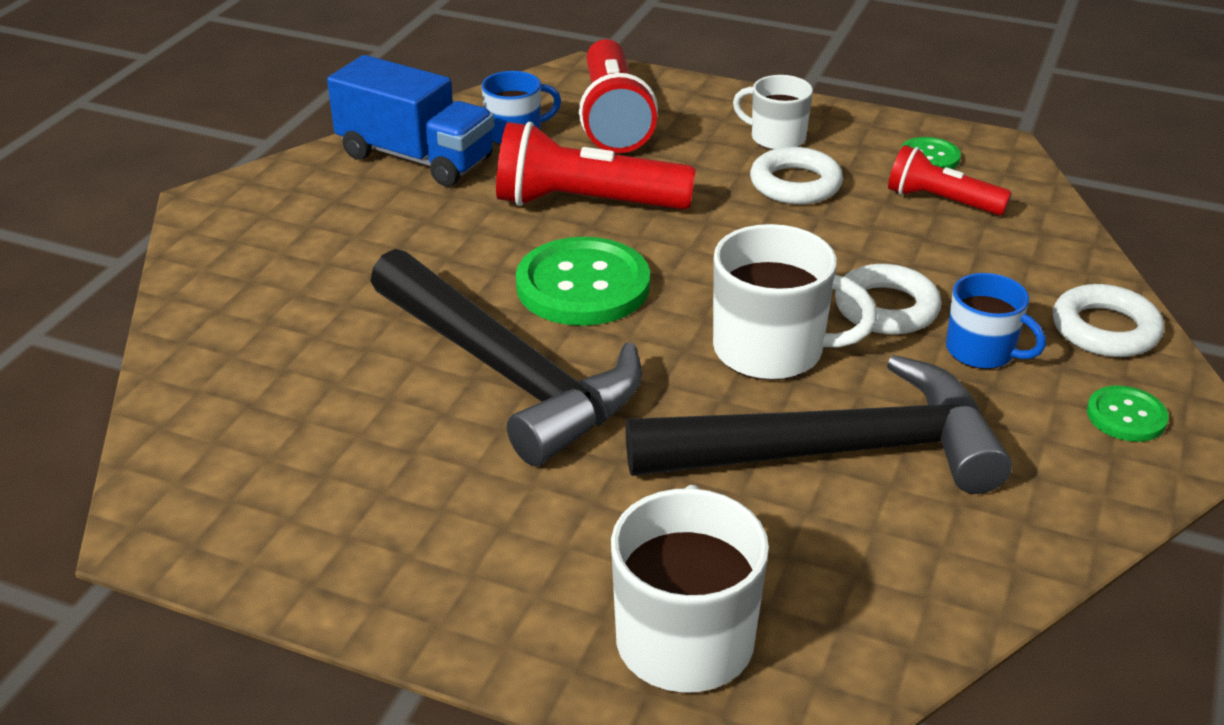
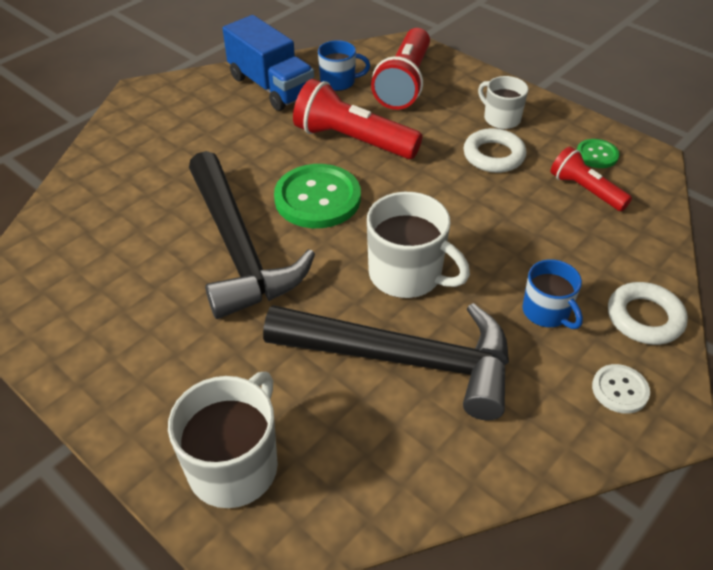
camera: 20 degrees right, 10 degrees up
(886, 308) = (500, 262): white ring -> none
(1126, 416) = (620, 390): green button -> white button

